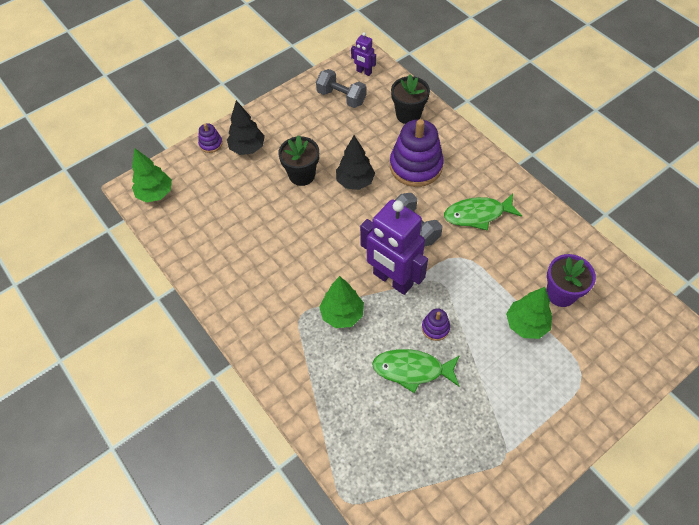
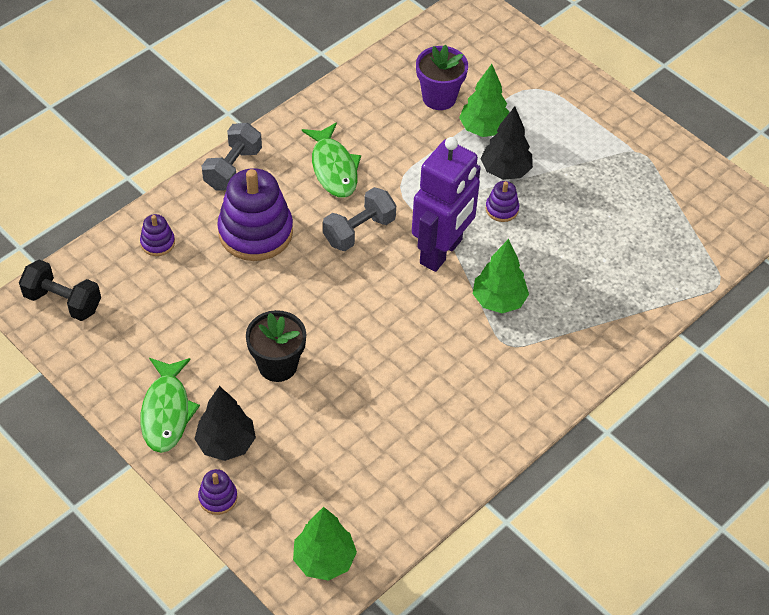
camera: 100 degrees left, 5 degrees down
(341, 97) = (119, 327): grey dumbbell -> grey dumbbell (233, 169)
(355, 182) = (286, 300): black tree -> black tree (505, 171)
(364, 72) = (63, 301): purple robot -> black dumbbell
(408, 115) = (157, 243): black flower pot -> purple stacking toy
(412, 370) = (558, 230): green fish -> green fish (166, 412)

